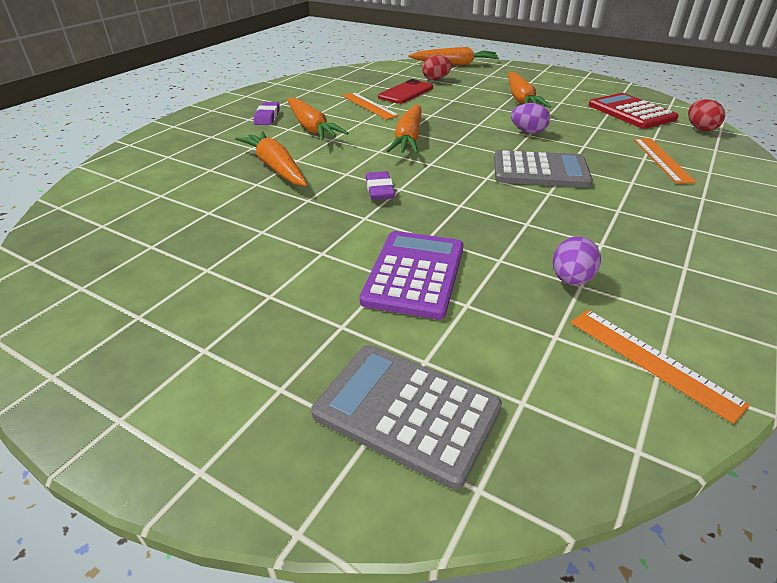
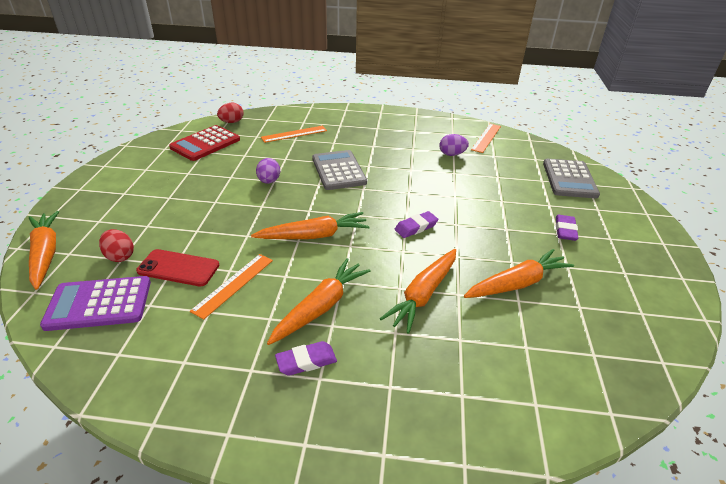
camera: 115 degrees left, 0 degrees up
(268, 307) = (565, 230): none -> purple eraser
(414, 274) = (492, 194): purple calculator -> purple calculator (99, 304)
(521, 99) = (186, 192): orange carrot -> orange carrot (517, 283)

